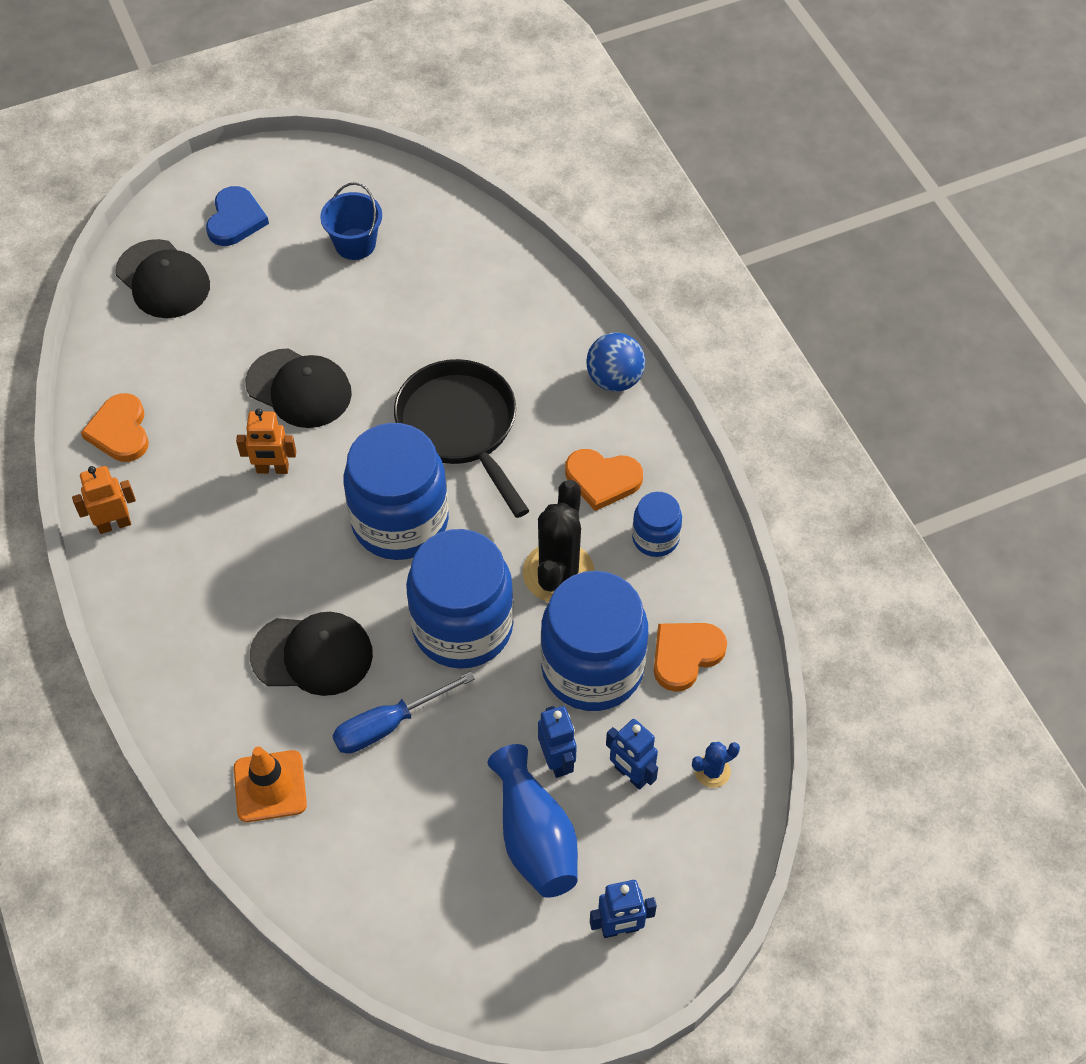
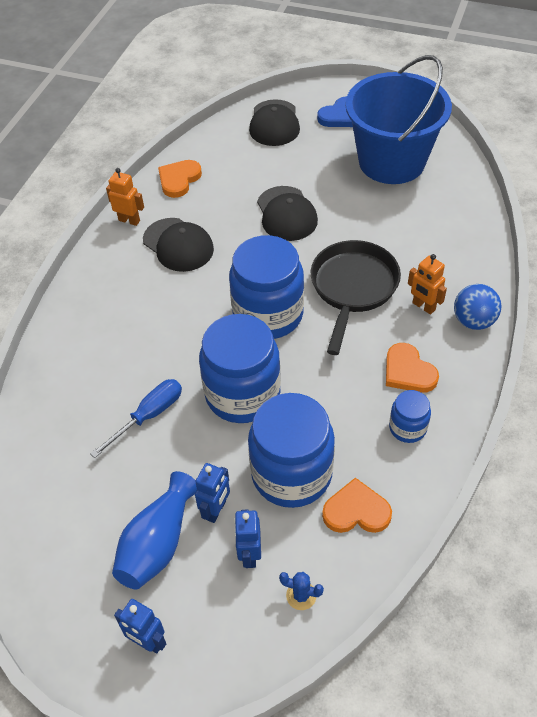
camera: 45 degrees right, 5 degrees down
(270, 786) = (59, 400): orange traffic cone -> none
(272, 469) = (231, 244): orange robot -> orange robot (423, 306)
(312, 655) = (151, 350): black cap -> black cap (178, 245)
(355, 244) = (391, 161): blue bucket -> blue bucket, size x2.34
(388, 725) = (149, 416): blue screwdriver -> blue screwdriver turned 120 degrees clockwise
(558, 573) = (327, 405): black cactus -> none

